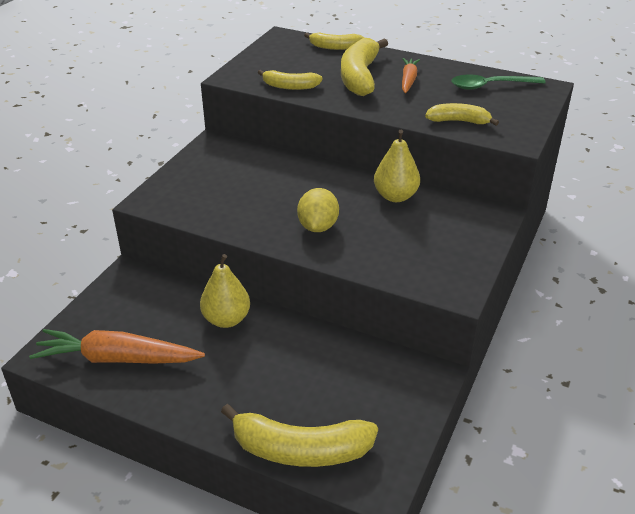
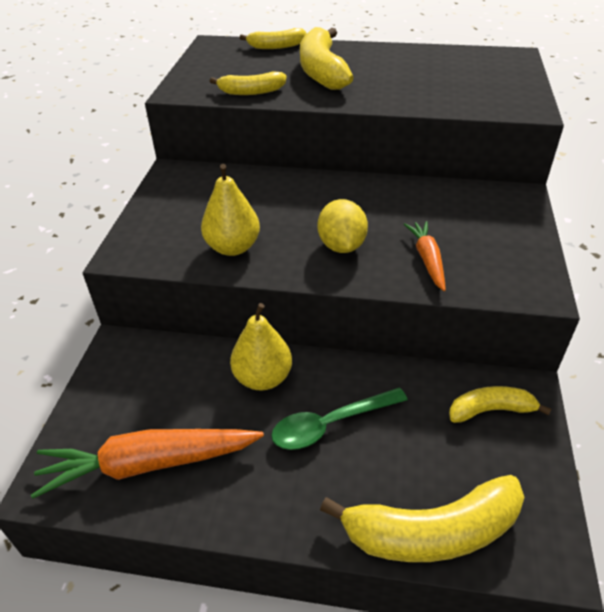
camera: 15 degrees left, 5 degrees up
(395, 196) = (406, 195): yellow pear -> yellow pear (233, 247)
(408, 80) = (375, 68): orange carrot -> orange carrot (427, 260)
(459, 121) = (456, 100): yellow banana -> yellow banana (490, 410)
(490, 86) = (461, 61): green spoon -> green spoon (330, 424)

